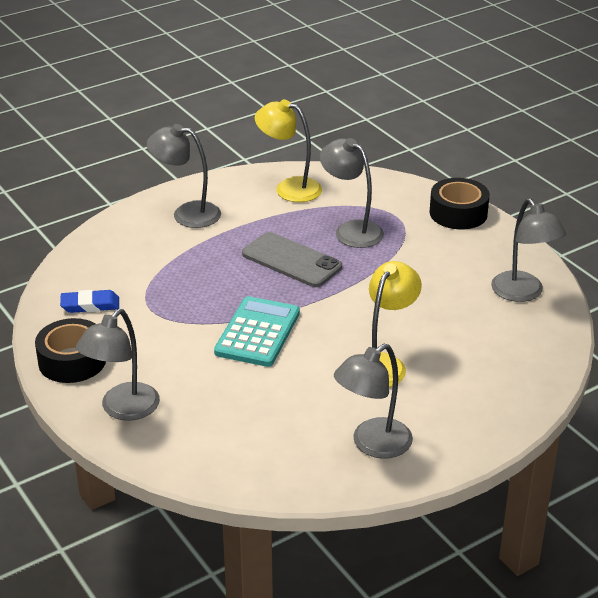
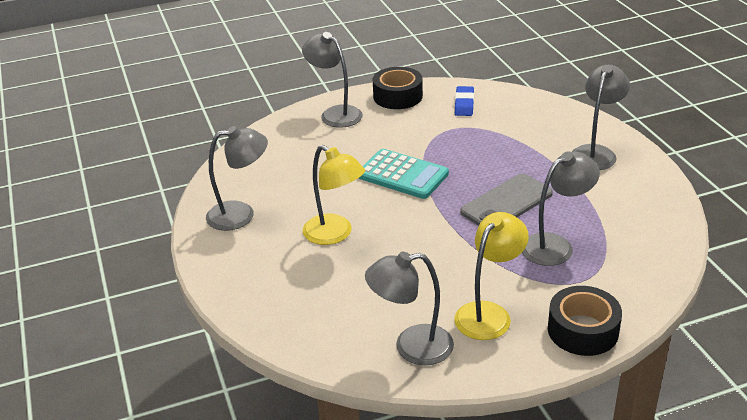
camera: 105 degrees right, 0 degrees up
(289, 188) = (643, 215): yellow lamp -> yellow lamp (489, 313)
(372, 444) = (241, 214): grey lamp -> grey lamp turned 105 degrees clockwise

